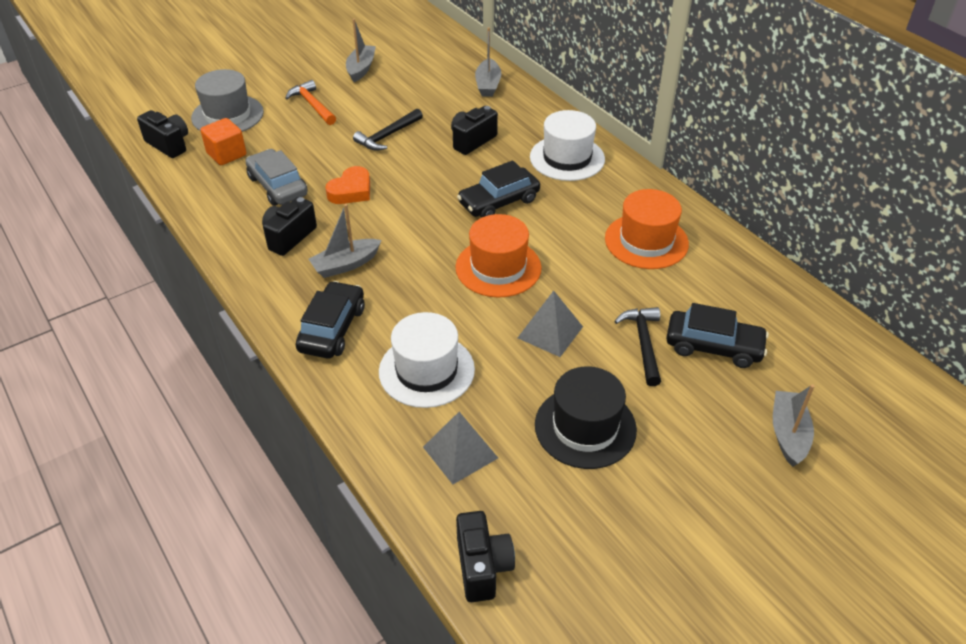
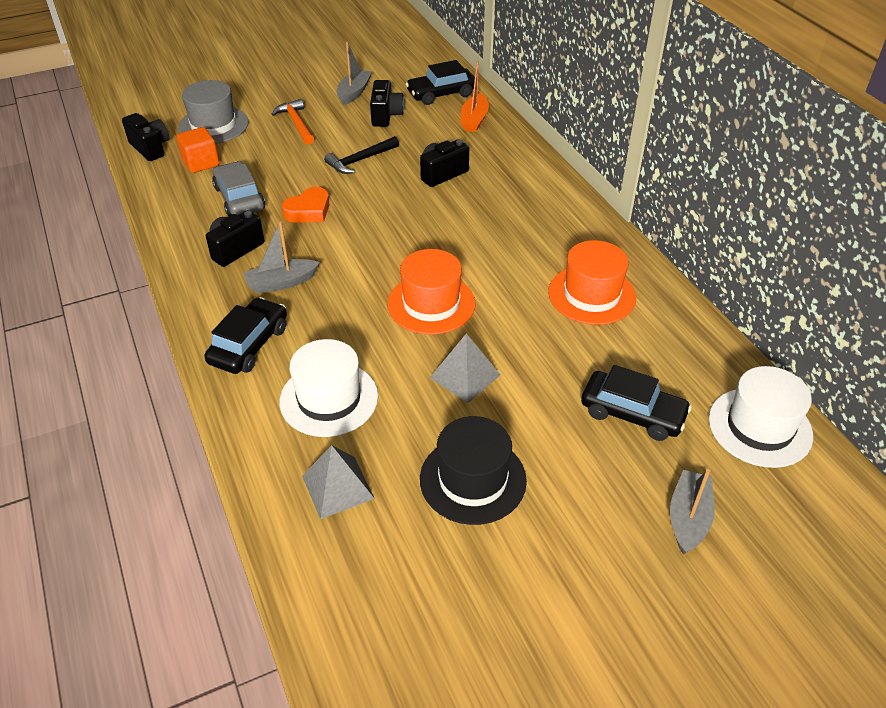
camera: 10 degrees right, 0 degrees up
(482, 567) = (325, 609): black camera -> black camera (386, 115)
(488, 85) = (474, 120): grey boat -> orange boat
(499, 202) = (451, 237): black car -> black car (441, 94)
(567, 158) = (533, 201): white hat -> white hat (760, 427)
(643, 343) = (558, 400): black hammer -> none

